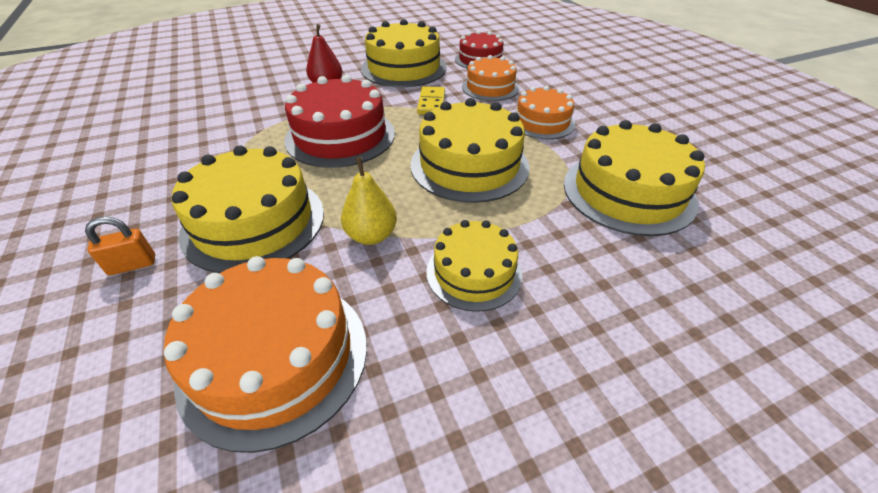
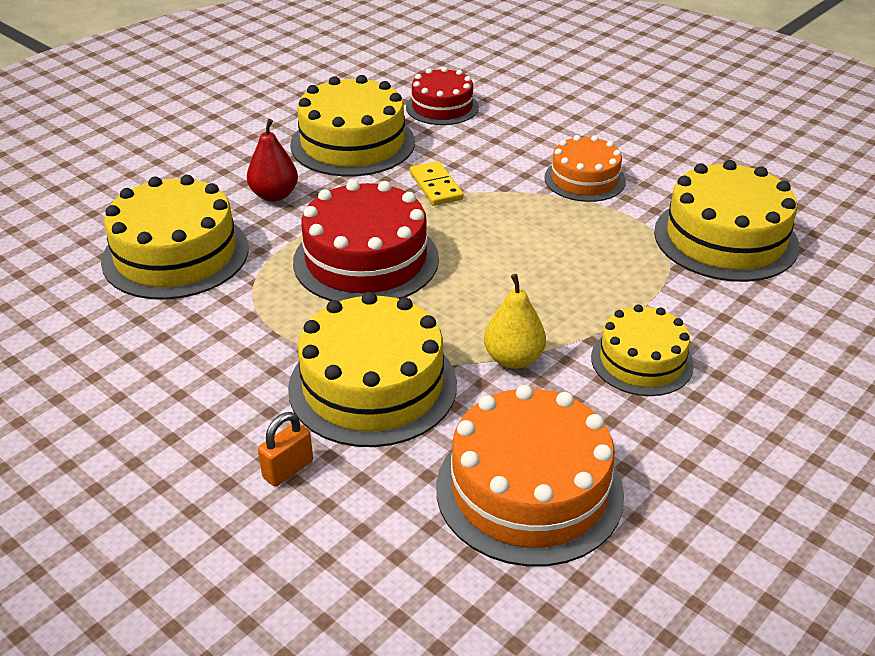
camera: 25 degrees left, 5 degrees down
(469, 165) = (547, 254): yellow cake -> yellow cake (175, 254)
(490, 87) = (489, 146): orange cake -> none

